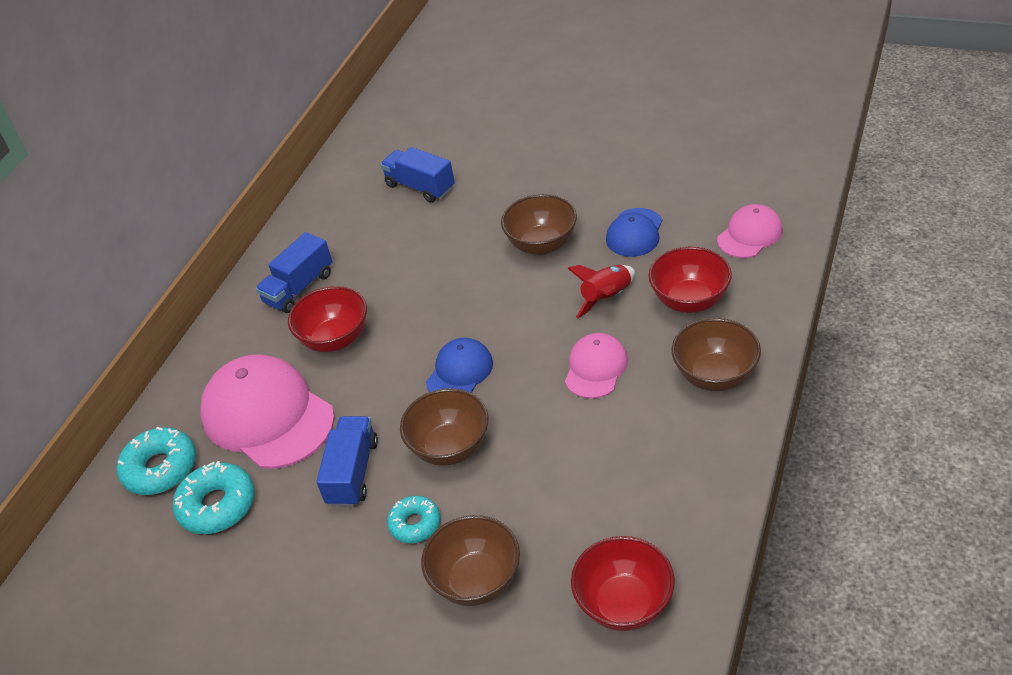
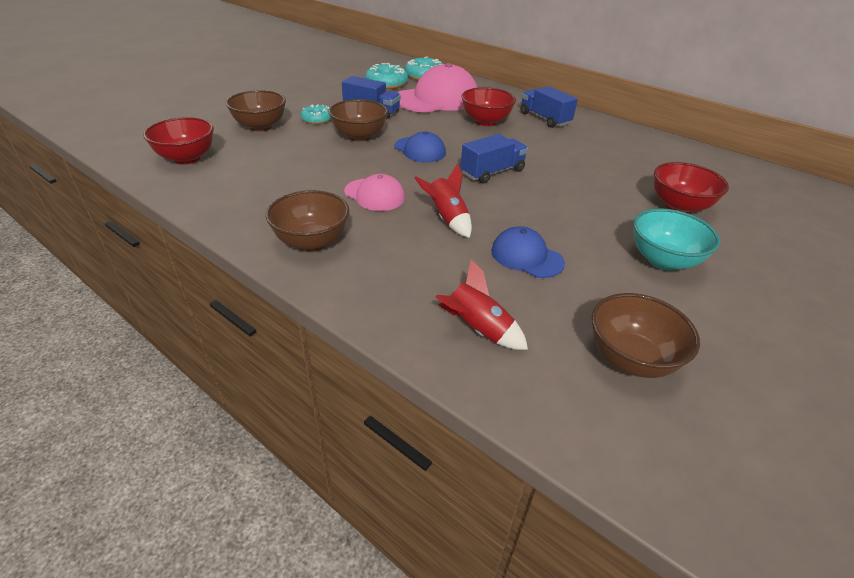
camera: 100 degrees right, 5 degrees down
(420, 187) = (647, 173): blue truck -> blue truck (492, 172)
(542, 244) = (538, 207): brown bowl -> brown bowl (630, 359)
(585, 161) = (663, 260): none -> turquoise bowl
(689, 301) = (409, 258): red bowl -> red bowl (679, 206)
(750, 235) = (478, 330): pink cap -> red rocket

